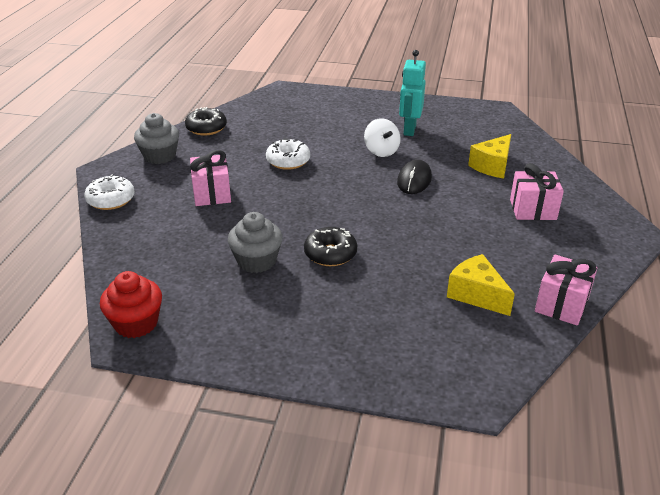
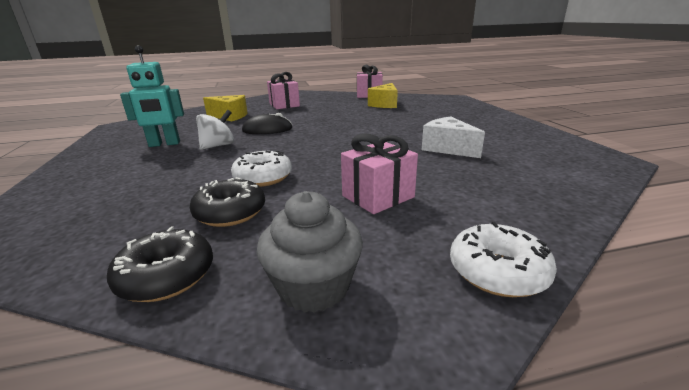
camera: 115 degrees left, 10 degrees down
(136, 323) = (595, 164): red cupcake -> none
(256, 261) = (447, 148): grey cupcake -> white cheese
(330, 254) = (400, 132): black donut -> black donut (230, 213)

